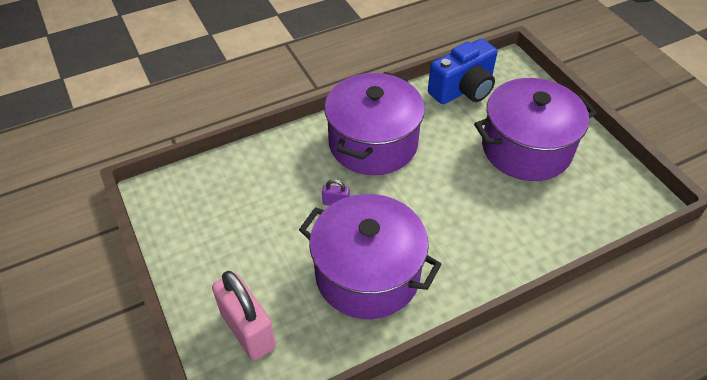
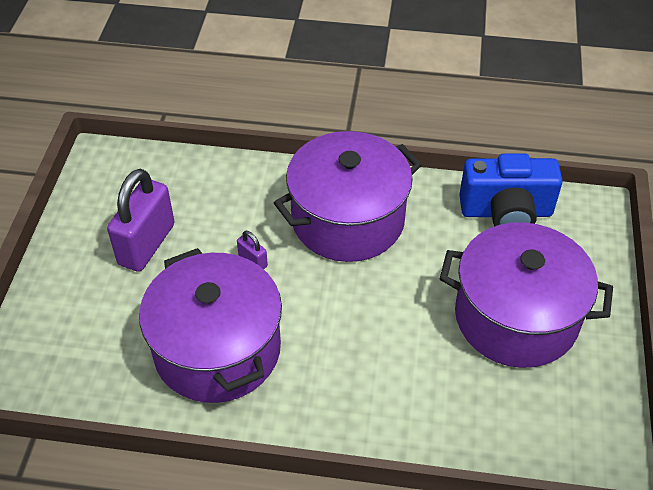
camera: 35 degrees right, 0 degrees up
(248, 330) = (66, 334): pink padlock -> none
(249, 233) = (146, 244): none -> purple padlock

